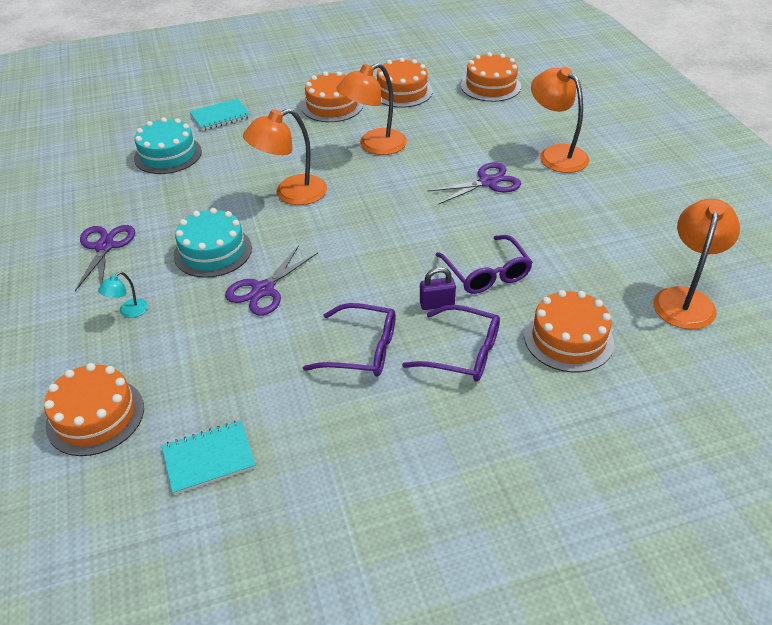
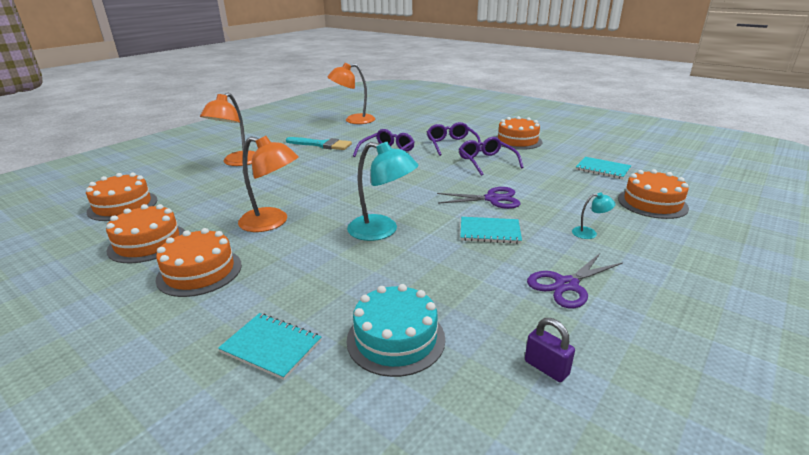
camera: 125 degrees left, 15 degrees down
(213, 251) = (490, 232): turquoise cake -> turquoise notebook
(291, 194) = (382, 231): orange lamp -> turquoise lamp
(437, 304) = (428, 156): purple padlock -> purple padlock (546, 368)
(487, 182) = (292, 172): purple scissors -> none
(568, 339) = (410, 131): orange cake -> orange cake (517, 141)
(572, 228) = (322, 145): none -> turquoise brush

